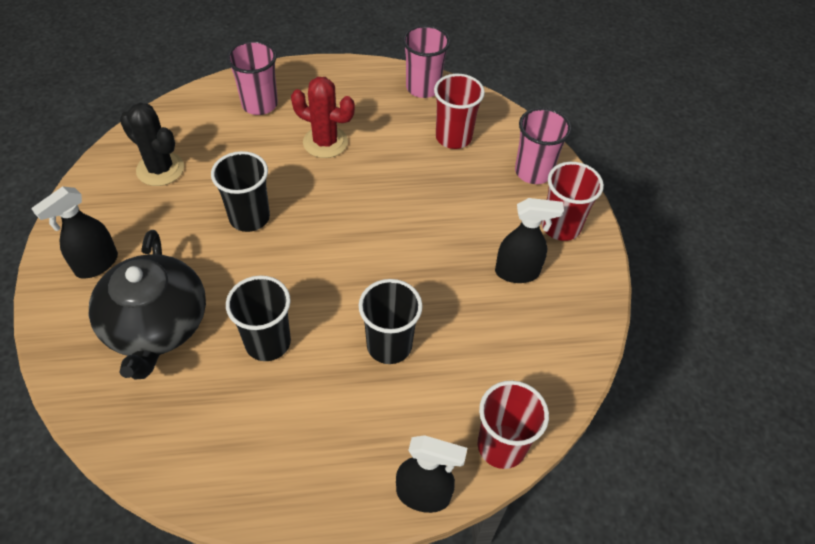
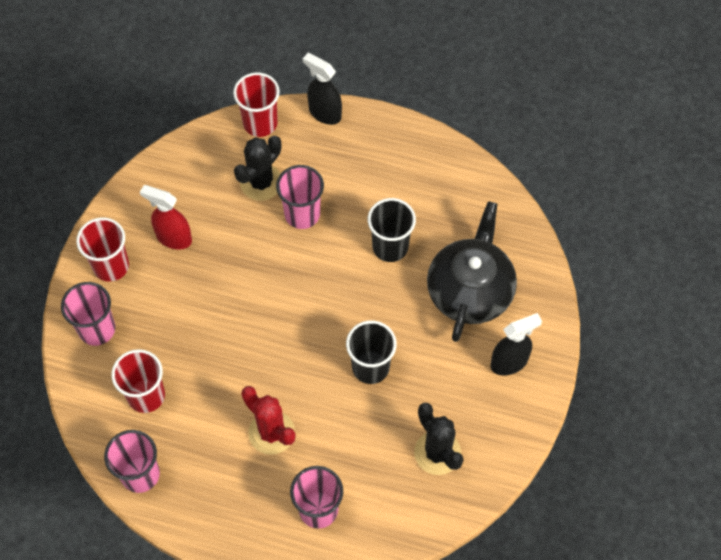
camera: 155 degrees left, 10 degrees up
(389, 345) = (302, 214): black cup -> pink cup
(457, 366) = (261, 182): none -> black cactus
(517, 272) = (173, 238): black spray bottle -> red spray bottle

